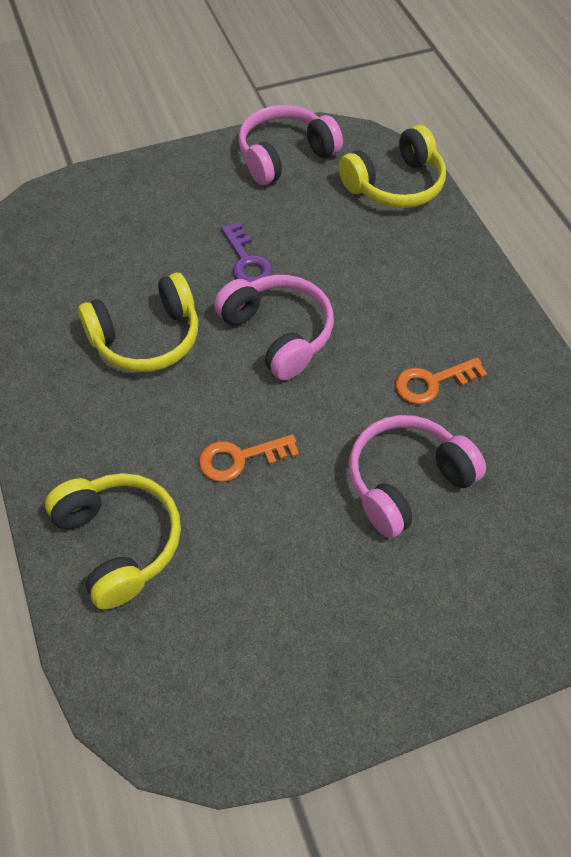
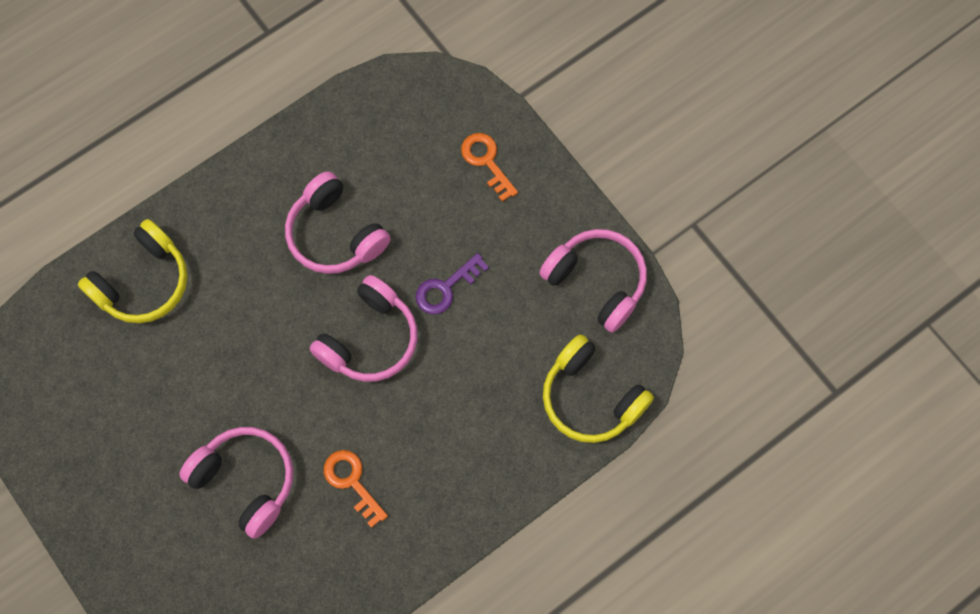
camera: 75 degrees right, 15 degrees up
(146, 338) = (335, 234): yellow headphones -> pink headphones
(240, 458) = (236, 345): orange key -> orange key (486, 162)

